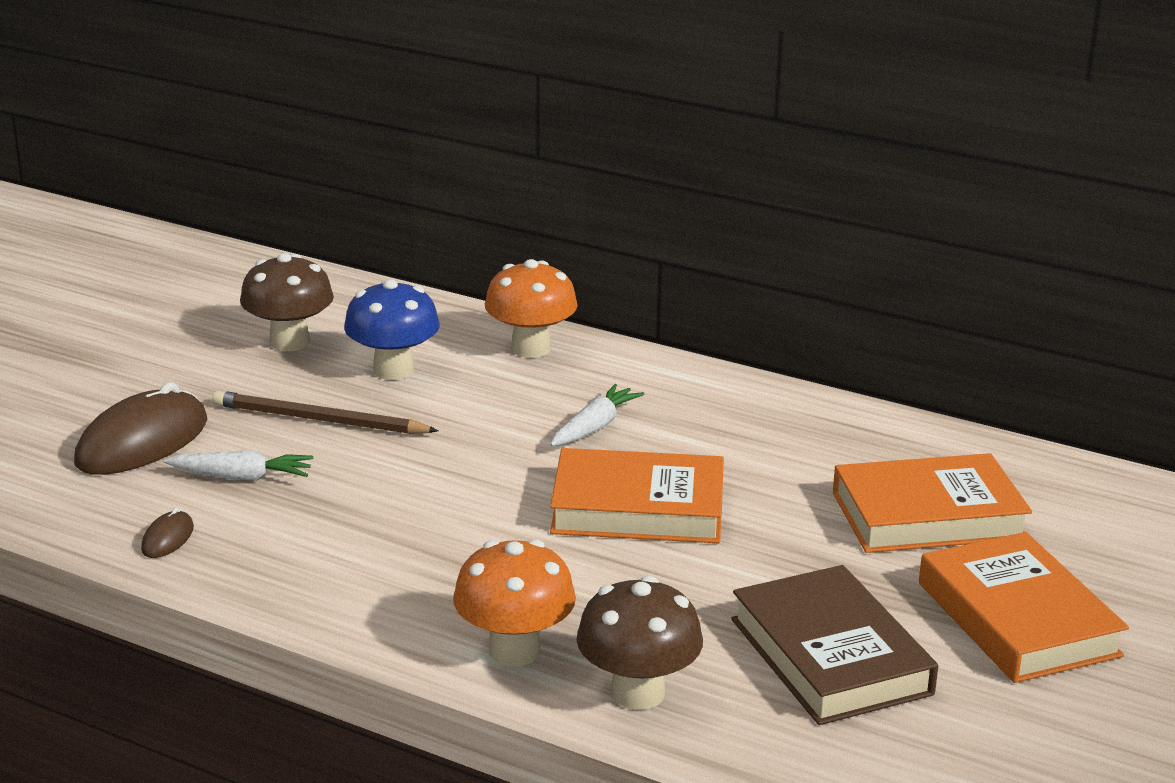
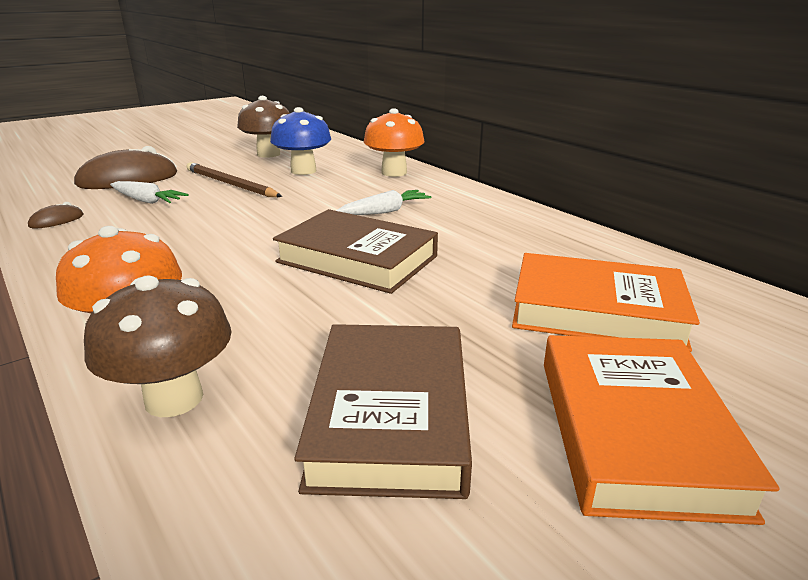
camera: 25 degrees right, 0 degrees up
(638, 508) = (357, 259): orange book -> brown book

